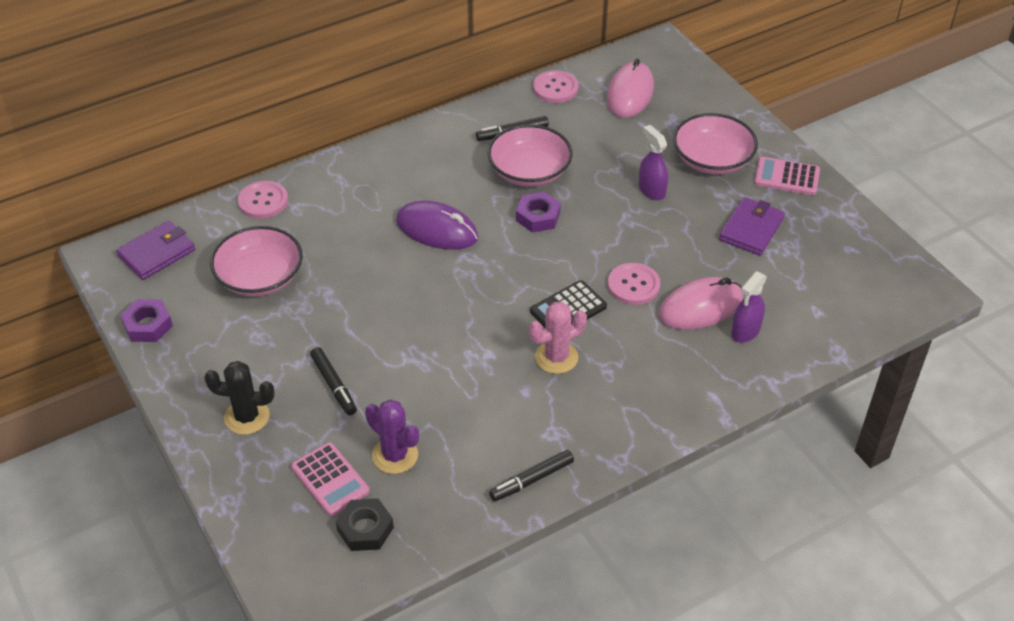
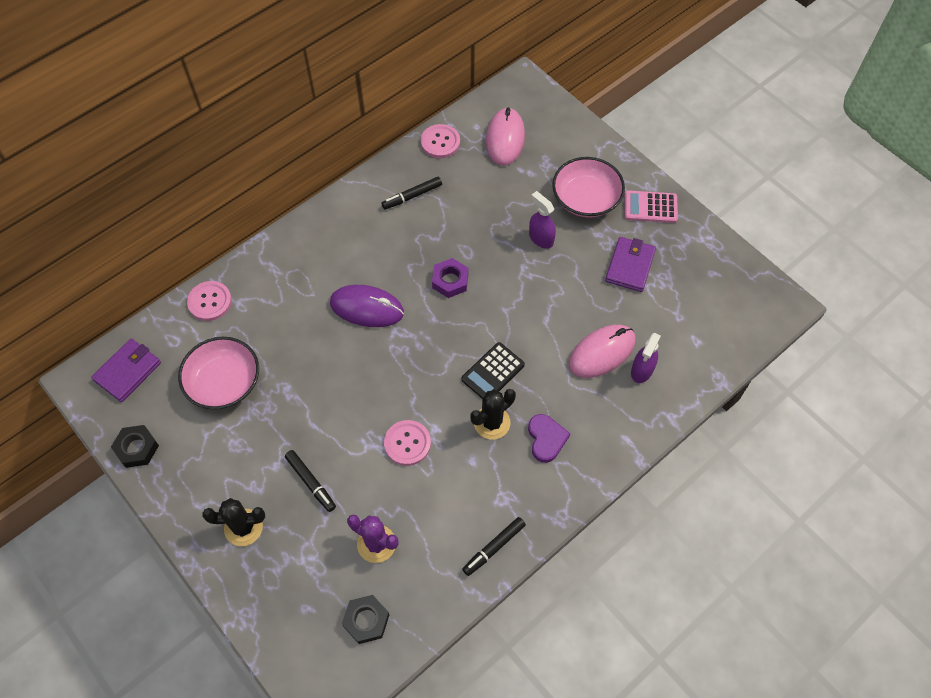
camera: 10 degrees left, 15 degrees up
(148, 325) = (137, 448): purple nut -> black nut
(330, 479) = (327, 577): pink calculator -> none
(529, 171) = (434, 234): pink bowl -> none
(556, 357) = (492, 423): pink cactus -> black cactus
(617, 382) = (546, 439): none -> purple heart
(633, 285) = (542, 339): pink button -> pink button (407, 443)

